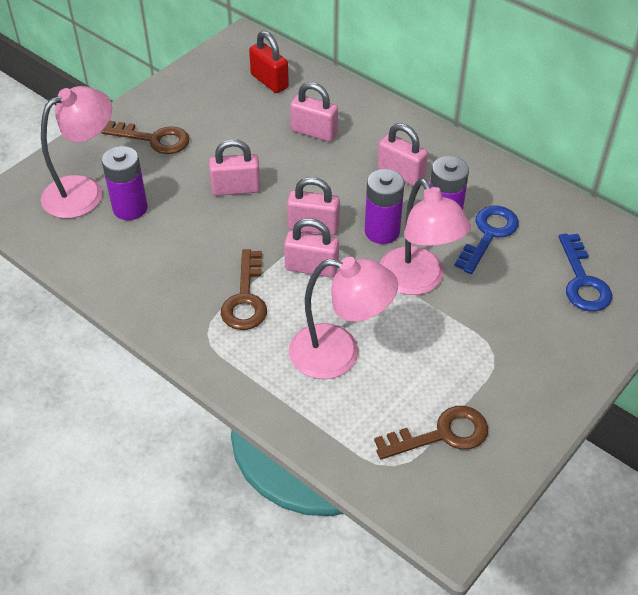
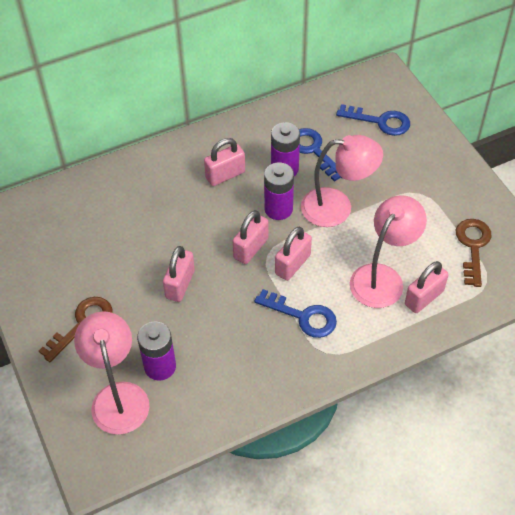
camera: 65 degrees left, 5 degrees up
(245, 298) = (303, 316): brown key -> blue key
(269, 81) = (61, 218): red padlock -> none
(314, 132) = (145, 210): pink padlock -> pink padlock (424, 298)

